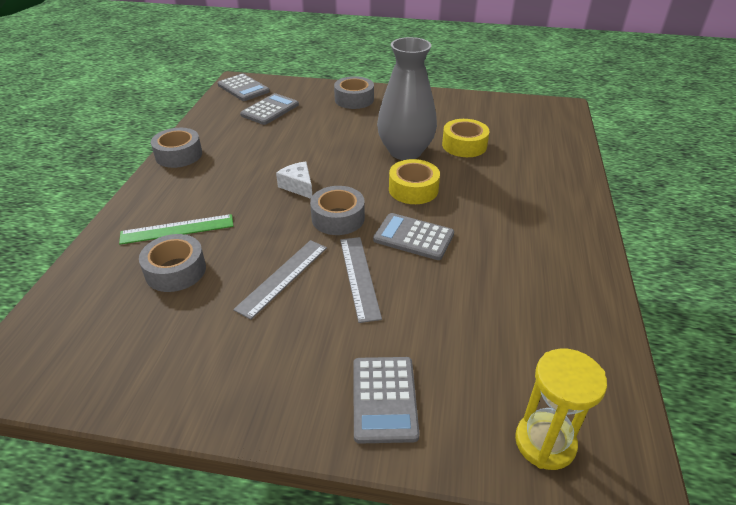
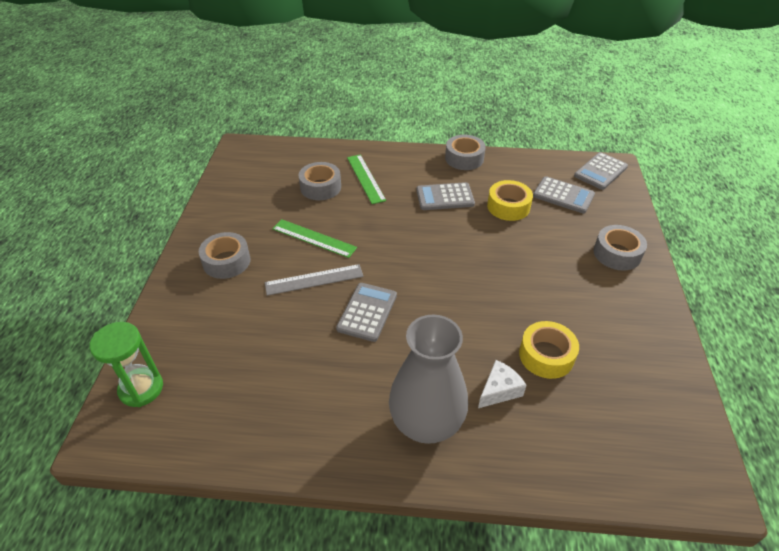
camera: 85 degrees right, 5 degrees up
(283, 277) = (313, 238): grey ruler -> green ruler
(298, 186) = (433, 231): white cheese -> white cheese (499, 390)
(338, 218) = (389, 261): grey tape -> grey tape (226, 261)
(384, 399) = (195, 300): grey calculator -> grey calculator (445, 197)
(405, 151) = (515, 302): grey vase -> grey vase (426, 423)
(413, 189) = (443, 310): yellow tape -> yellow tape (508, 206)
(545, 442) = (141, 388): yellow hourglass -> green hourglass

